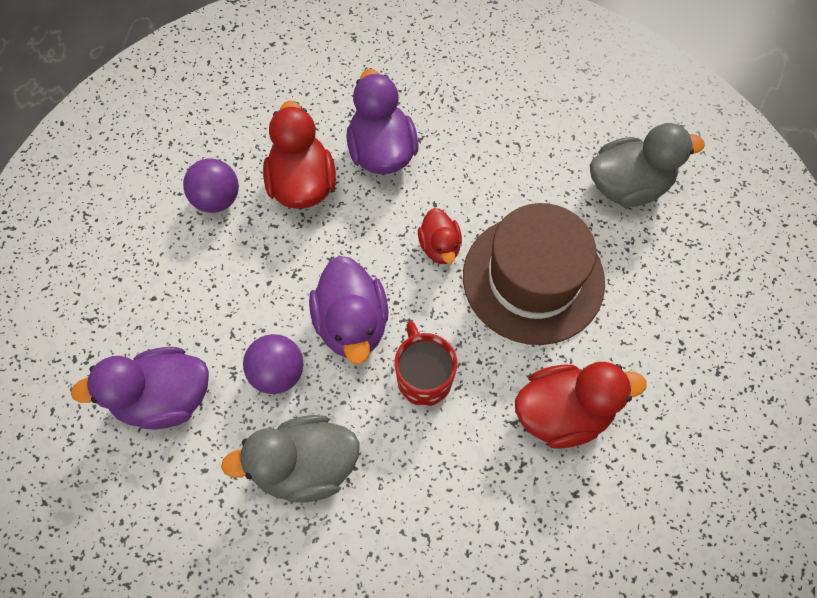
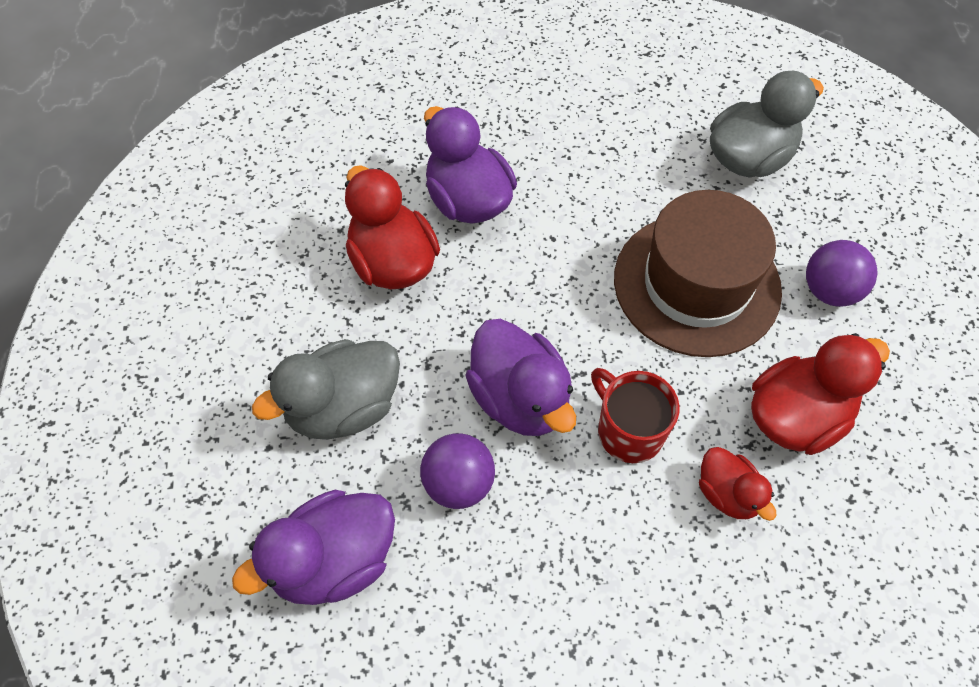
camera: 20 degrees left, 5 degrees down
(217, 199) = (298, 309): purple ball -> purple ball (829, 290)
(305, 466) = (539, 579): grey duck -> grey duck (343, 407)
(440, 247) = (580, 282): red duck -> red duck (727, 493)

